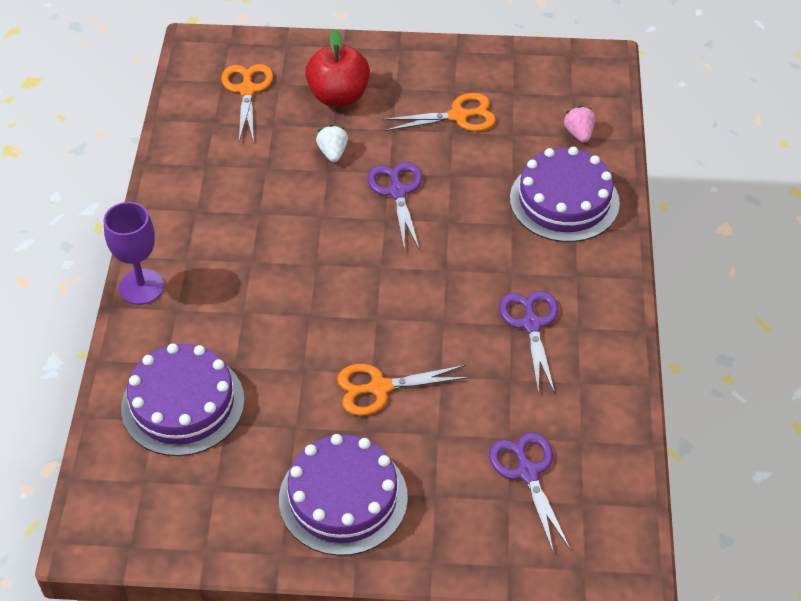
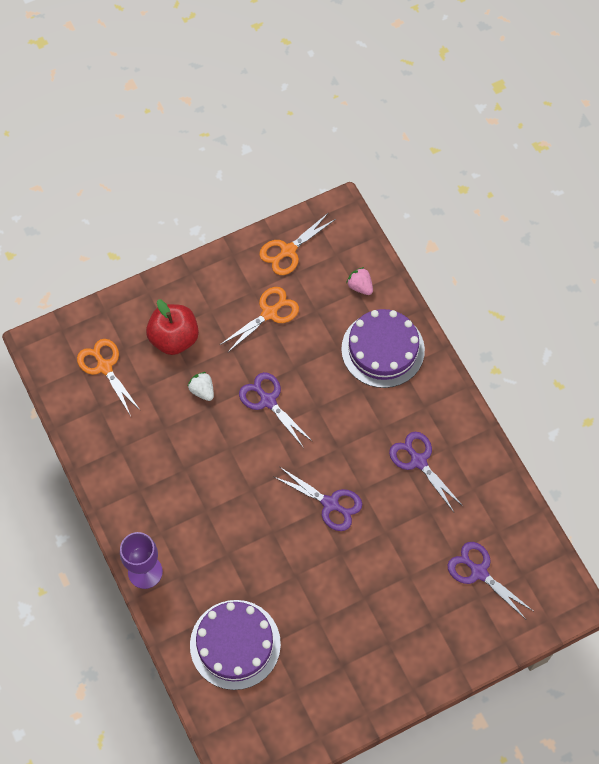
camera: 30 degrees left, 15 degrees up
(343, 498) = (380, 653): purple cake -> none
(379, 388) = (352, 562): orange scissors -> orange scissors (288, 251)
(396, 319) = (330, 504): none -> purple scissors

